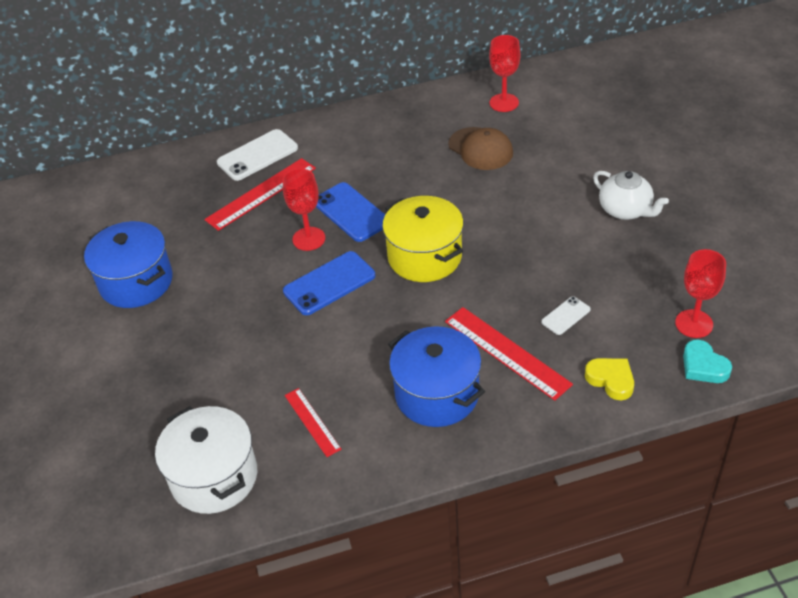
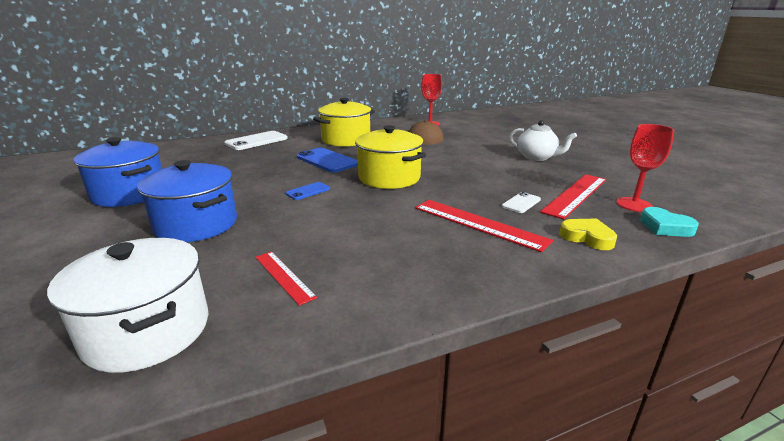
camera: 10 degrees left, 20 degrees down
(261, 194) = (256, 154): red ruler -> red ruler (575, 195)
(309, 239) = (292, 172): red goblet -> none
(329, 283) = (308, 191): blue phone -> blue phone, size x0.54
(377, 154) = (346, 140): none -> yellow pot
(437, 394) = (419, 252): blue pot -> blue pot (196, 224)

